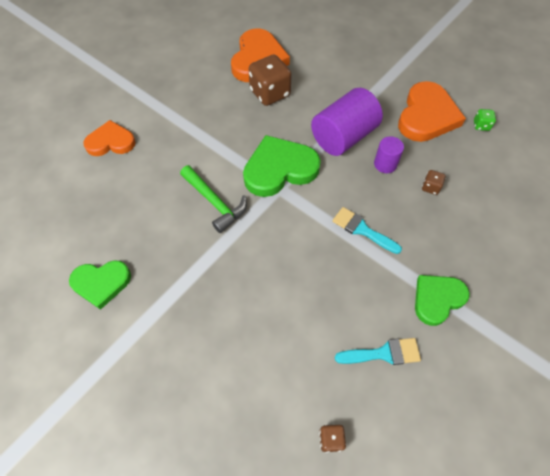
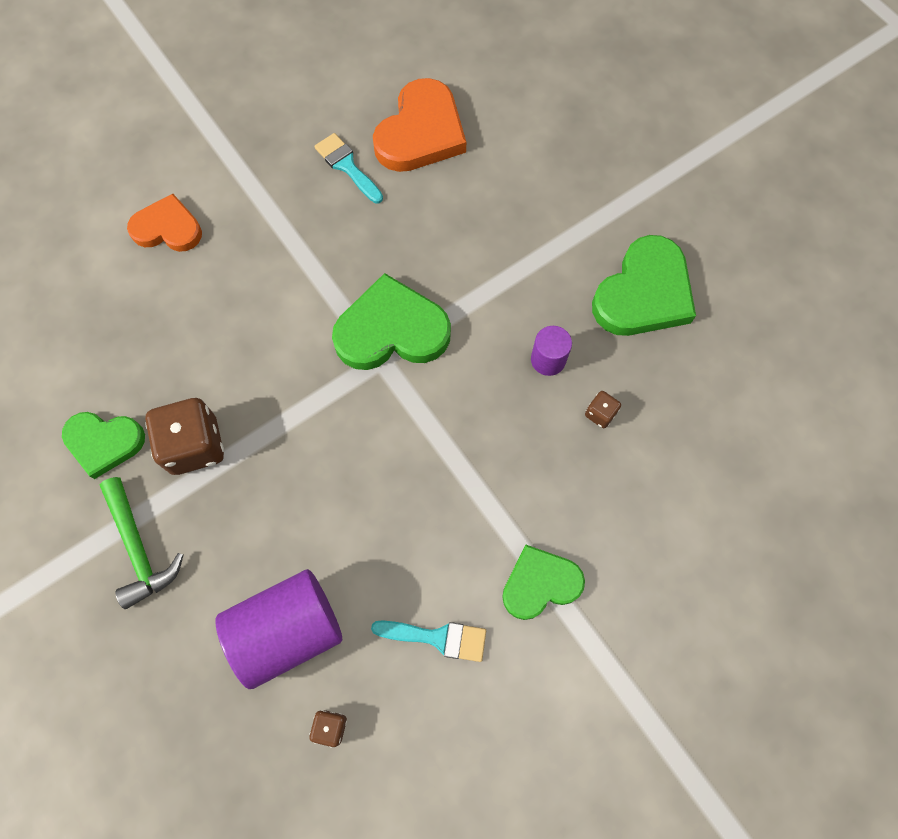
camera: 15 degrees right, 10 degrees up
(215, 202) = (285, 361): green hammer -> green hammer (139, 548)
(270, 93) = (419, 198): brown dice -> brown dice (195, 445)
(343, 137) = (503, 299): purple cylinder -> purple cylinder (288, 630)
(362, 230) = (475, 455): turquoise brush -> turquoise brush (347, 166)
(426, 116) = (644, 293): orange heart -> green heart
(481, 125) = (721, 330): green dice -> none

